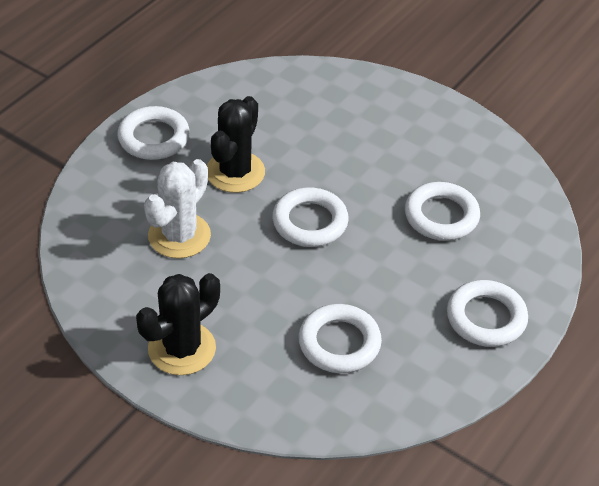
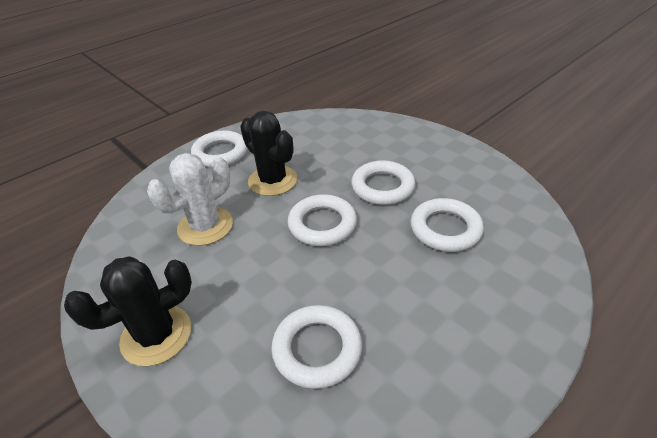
camera: 15 degrees right, 5 degrees down
(235, 172) = (272, 181): black cactus -> black cactus turned 75 degrees counterclockwise
(486, 318) = (484, 339): white ring -> white ring (382, 187)

